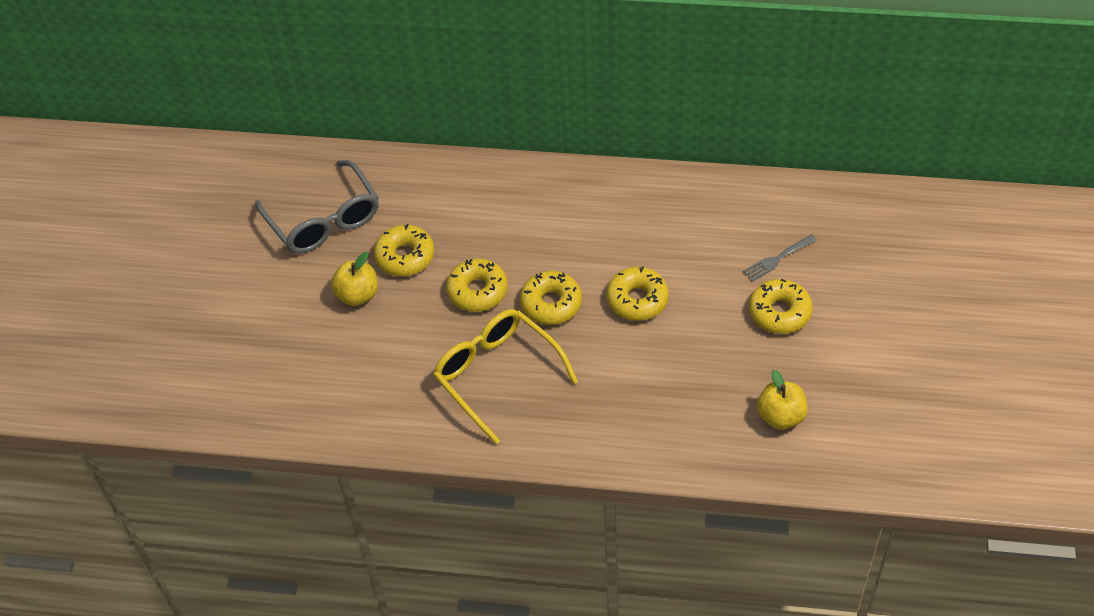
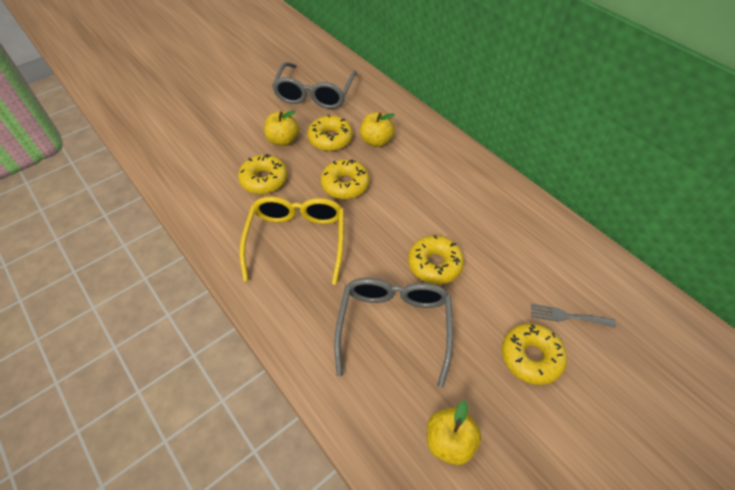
camera: 40 degrees right, 0 degrees up
(454, 224) = (376, 141): none -> yellow apple
(551, 303) = (378, 224): yellow donut -> yellow donut (264, 180)
(659, 374) = (394, 326): none -> grey glasses

